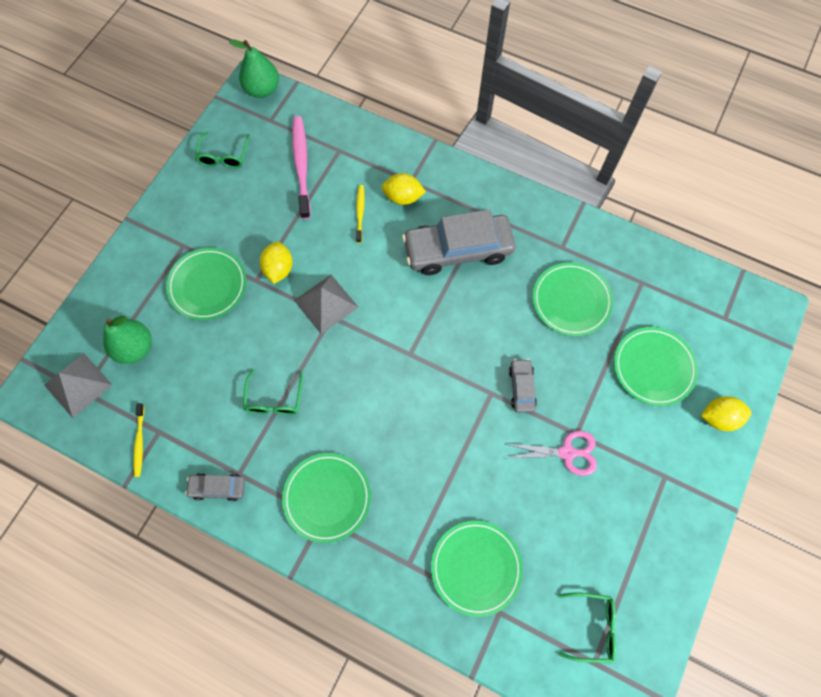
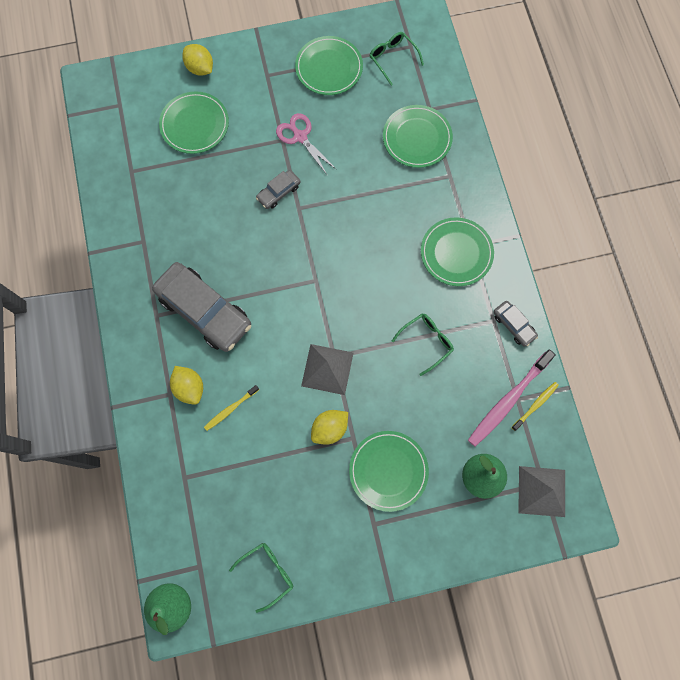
camera: 130 degrees left, 5 degrees up
(301, 165) = (223, 496): pink toothbrush -> pink toothbrush (507, 401)
(571, 300) = (184, 206): green plate -> green plate (329, 68)

